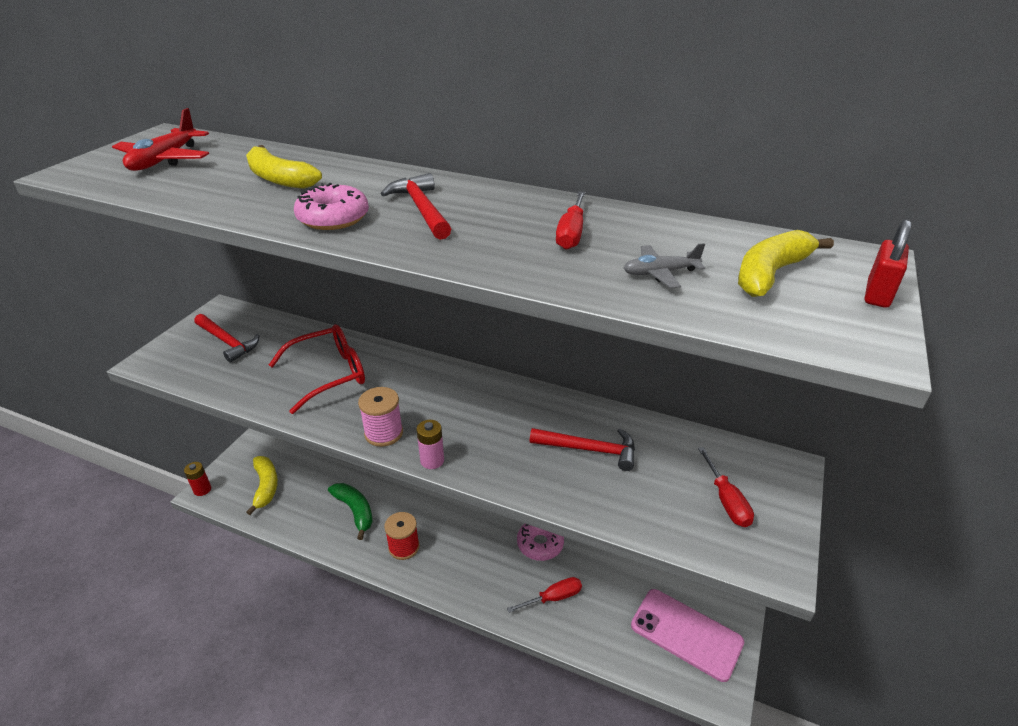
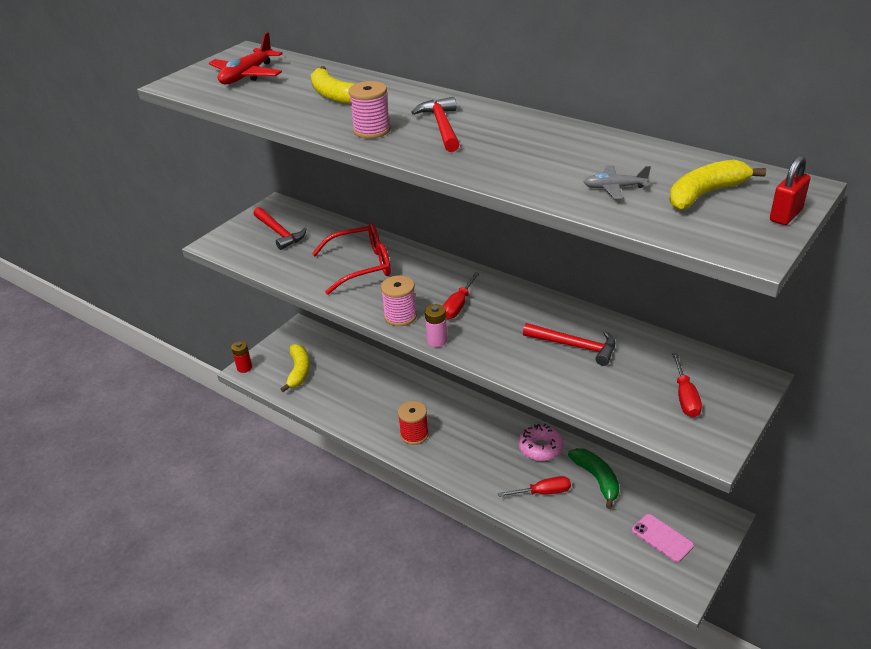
camera: 15 degrees right, 0 degrees up
(333, 218) = (372, 130): pink donut -> pink spool
(355, 511) = (375, 400): green banana -> green banana (597, 479)
(571, 233) = (556, 152): red screwdriver -> red screwdriver (458, 305)
(686, 634) = (662, 538): pink phone -> pink phone, size x0.59

